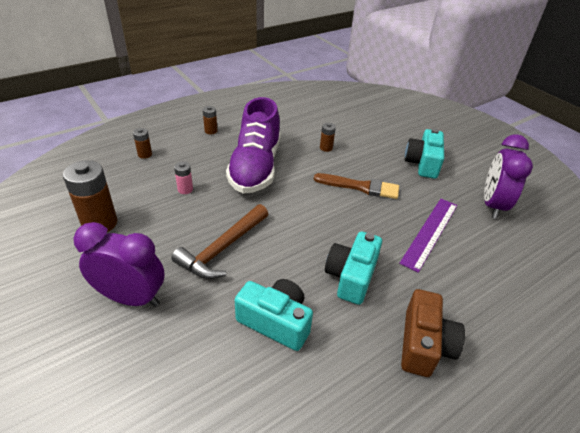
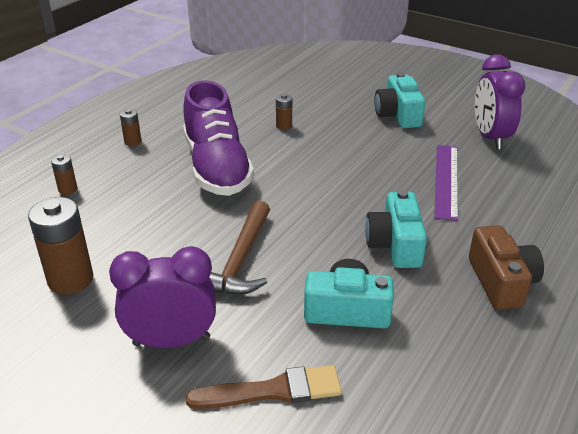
camera: 20 degrees left, 5 degrees down
(185, 189) = (150, 213): pink battery -> none
(360, 187) = (348, 156): brown brush -> brown brush (272, 391)

